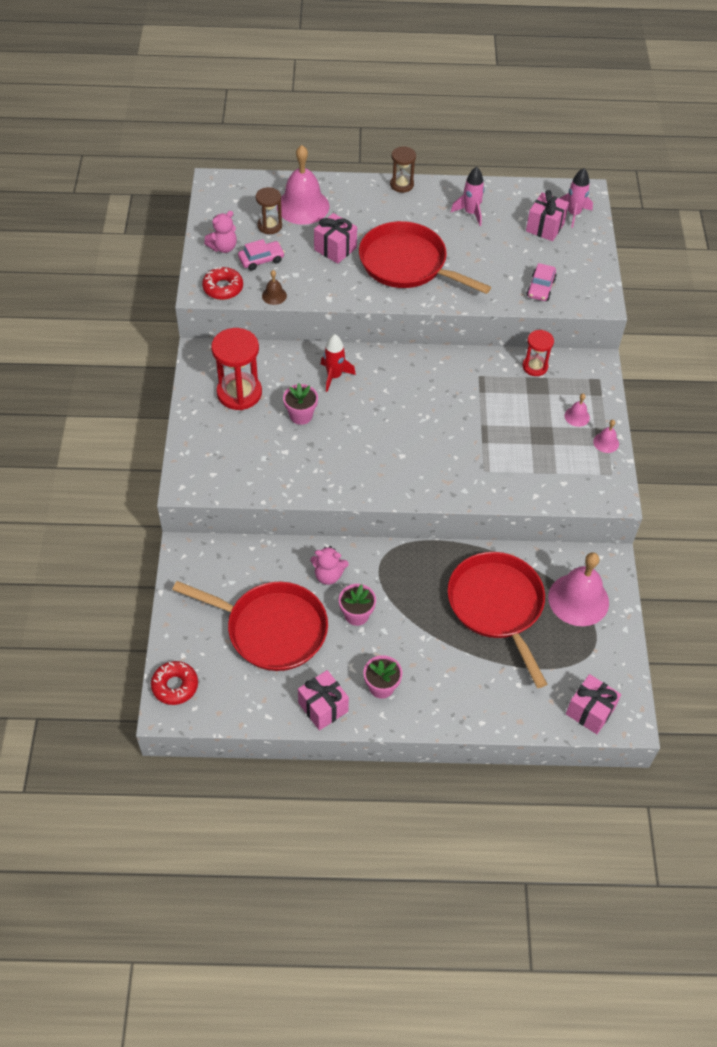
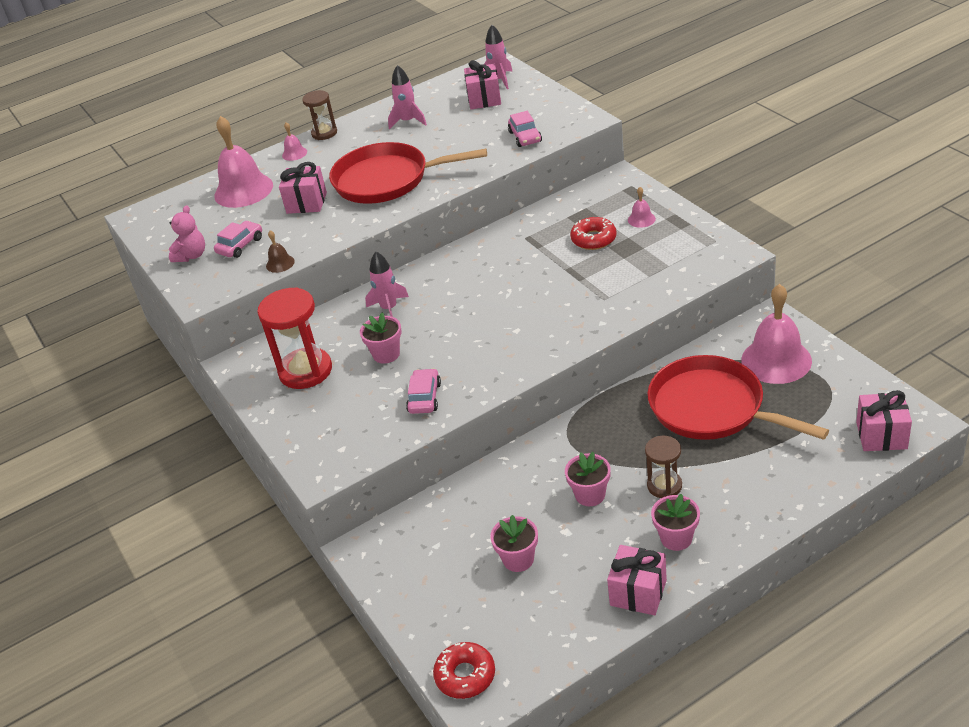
camera: 25 degrees left, 15 degrees down
(223, 288) = (221, 284): red donut -> red donut (593, 239)
(269, 226) = (224, 219): brown hourglass -> brown hourglass (664, 486)
(272, 629) = (518, 559): red pan -> pink flower pot
(296, 470) = (424, 397): none -> pink car
(328, 575) = (529, 480): pink teddy bear -> none
(334, 376) = (389, 308): red rocket -> pink rocket
(535, 367) = (567, 206): red hourglass -> none
(606, 442) = (686, 223): pink bell -> pink bell (294, 153)

